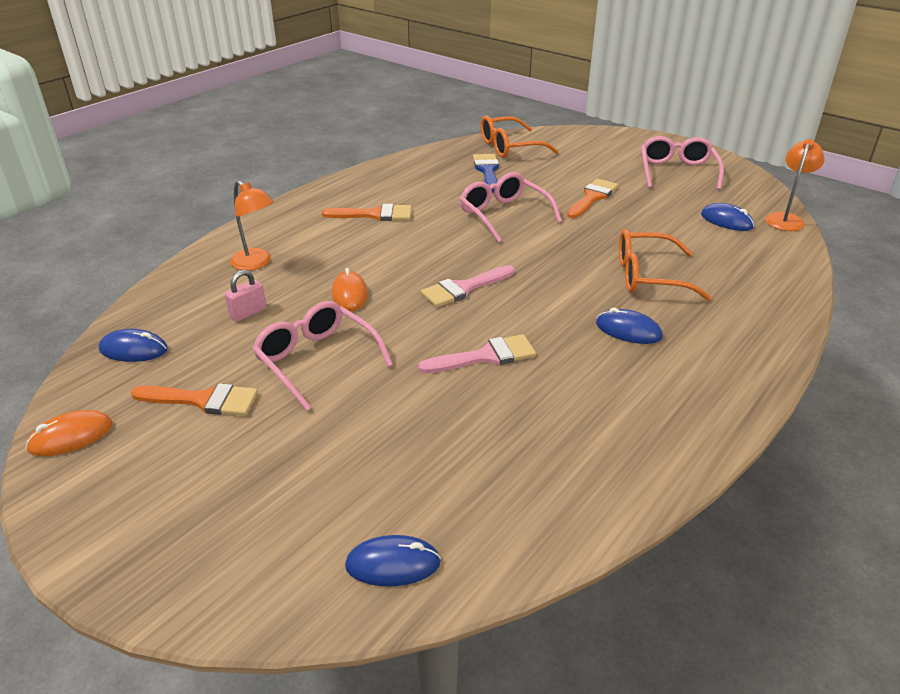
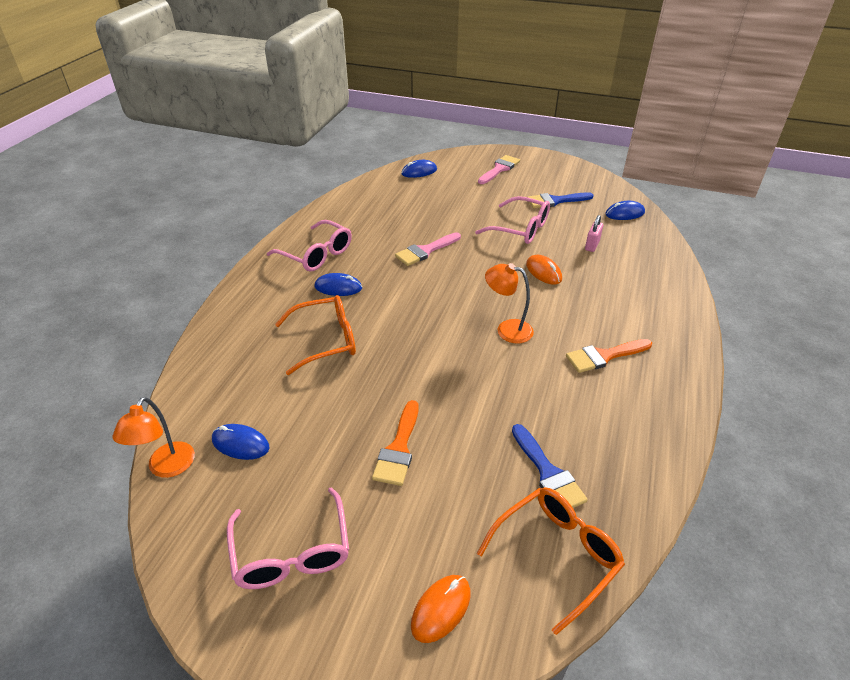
camera: 160 degrees right, 5 degrees up
(71, 437) = (592, 178): orange mouse -> orange mouse (441, 609)
(203, 400) = (555, 201): orange brush -> blue brush
(256, 263) = (636, 281): orange lamp -> orange lamp (507, 329)
(463, 288) = (468, 295): pink brush -> pink brush (499, 169)
(503, 215) = (483, 389): pink glasses -> pink glasses (317, 254)

